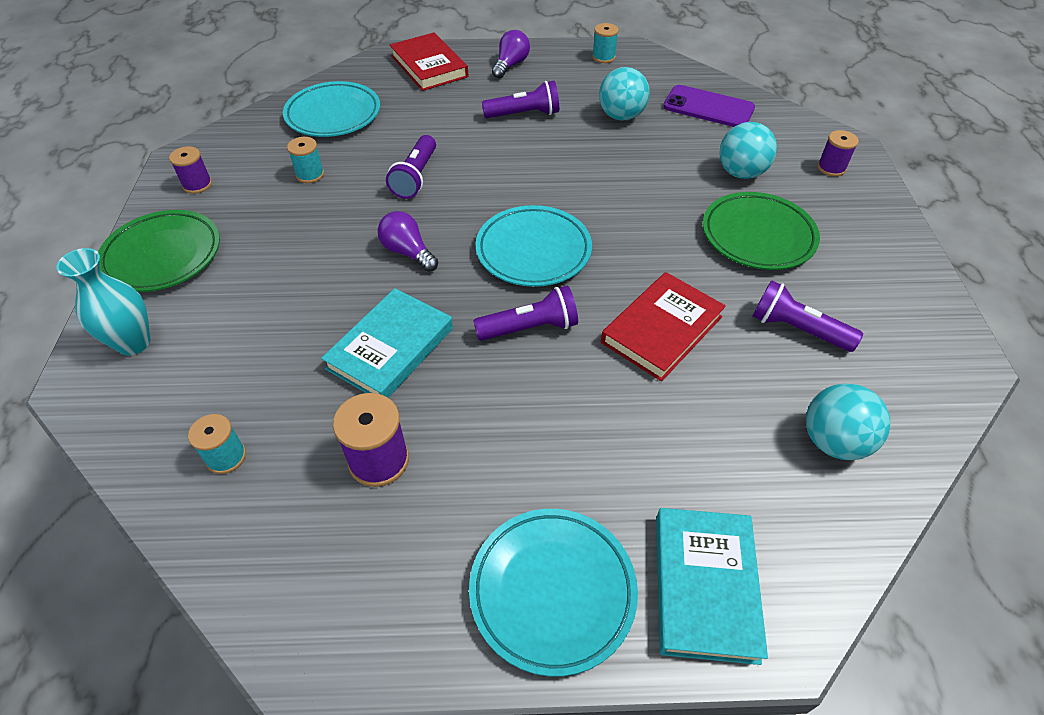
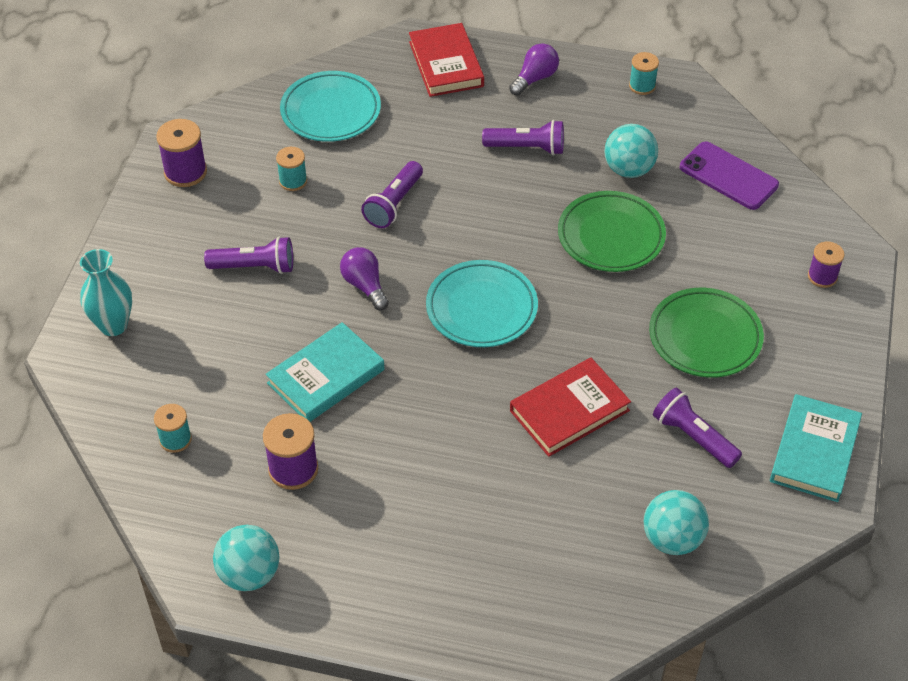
camera: 15 degrees right, 0 degrees up
(162, 256) = (145, 244): green plate -> green plate (611, 236)
(197, 185) = (185, 172): purple spool -> purple spool, size x1.53
(530, 328) = (452, 383): purple flashlight -> purple flashlight (255, 267)
(552, 591) = (397, 594): turquoise plate -> none
(705, 586) = (513, 618): turquoise book -> turquoise book (814, 451)
(741, 173) = (723, 264): turquoise ball -> turquoise ball (249, 574)

